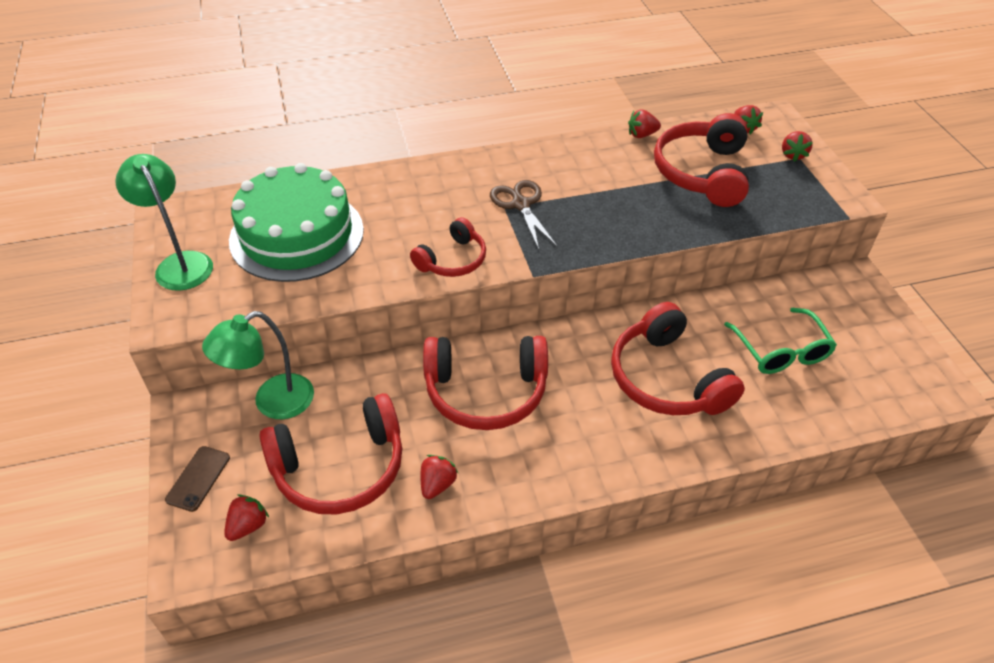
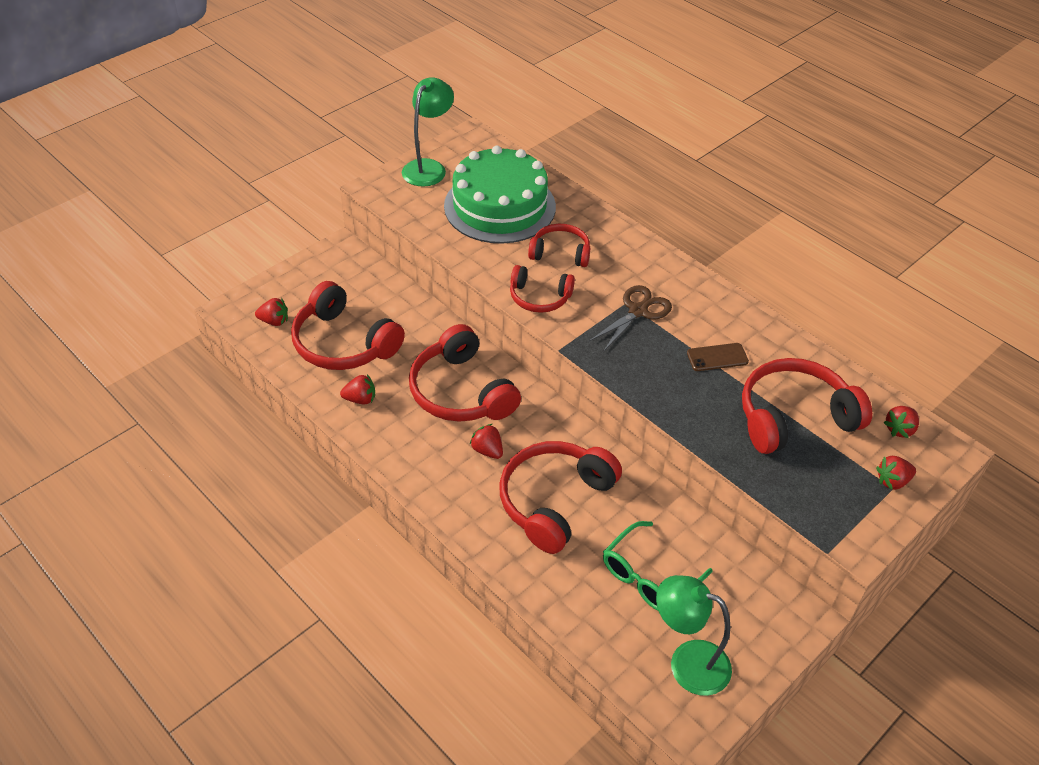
camera: 60 degrees right, 0 degrees up
(198, 478) = (295, 281): brown phone -> brown phone (717, 357)
(272, 403) = (375, 285): green lamp -> green lamp (687, 662)
(403, 221) = (560, 253): none -> red headphones
(641, 135) = (812, 356): red strawberry -> red strawberry (487, 450)

